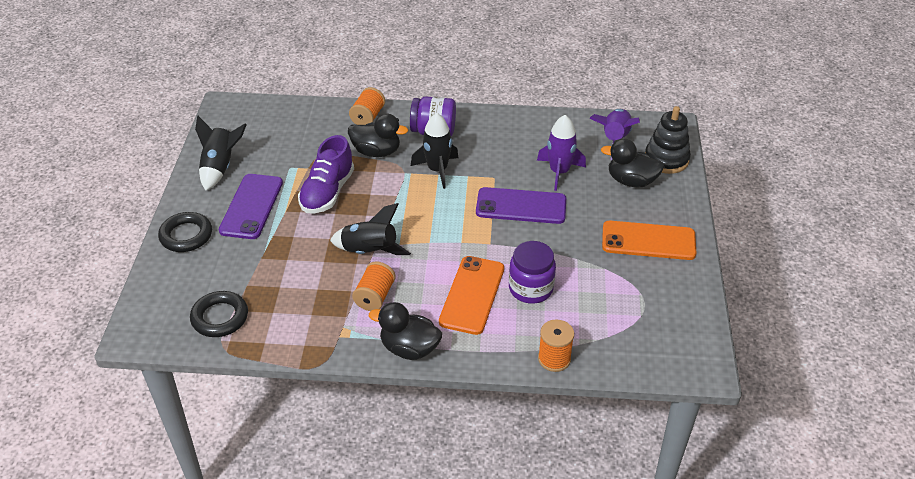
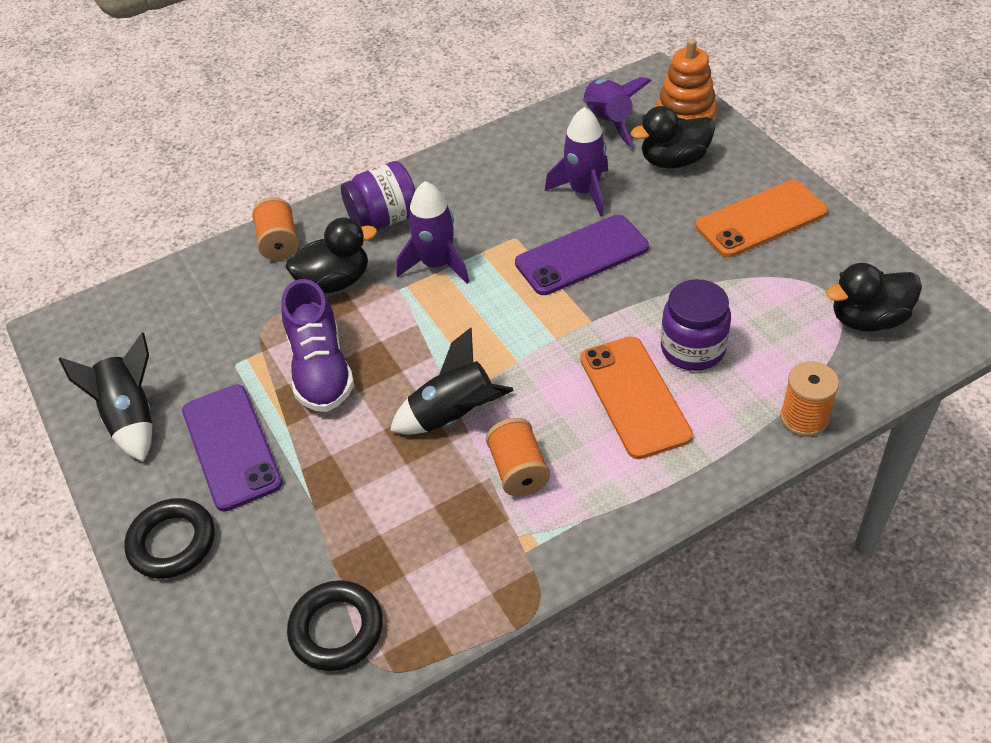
camera: 30 degrees left, 5 degrees up
(409, 348) = (628, 511): black duck -> black duck (868, 319)
(437, 170) = (437, 264): black rocket -> purple rocket
(666, 159) = (685, 117): black stacking toy -> orange stacking toy

